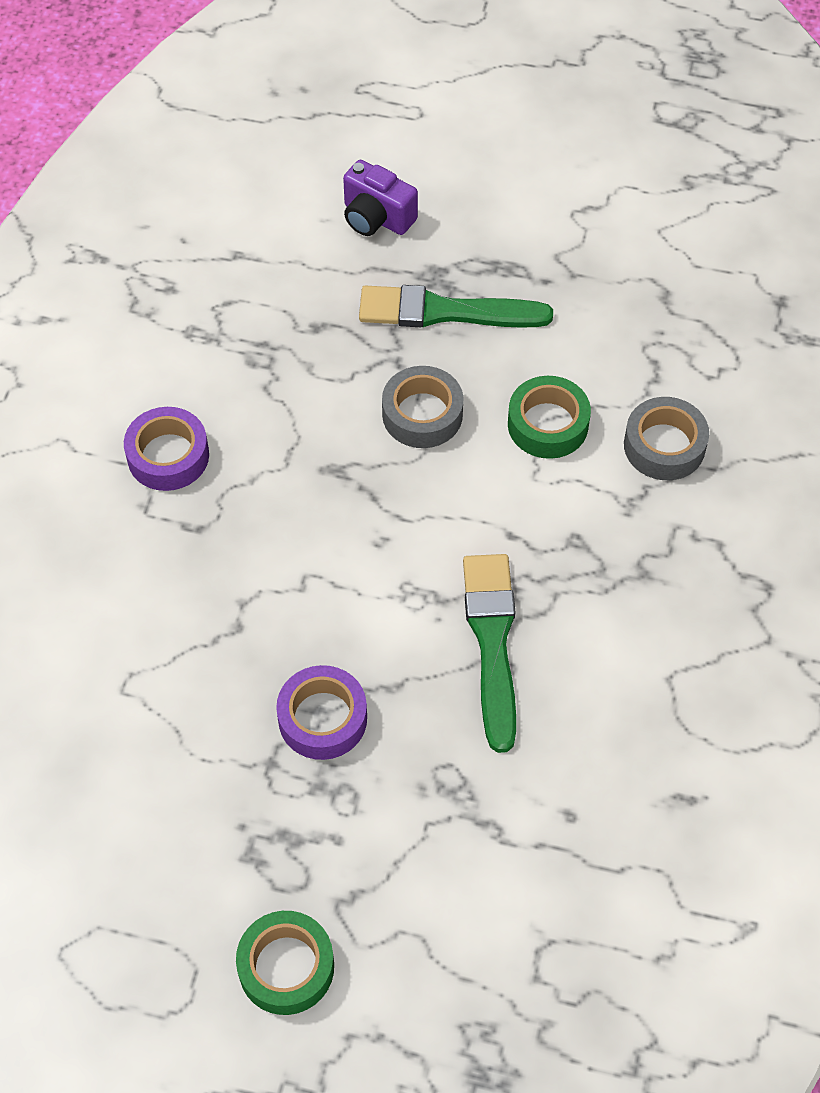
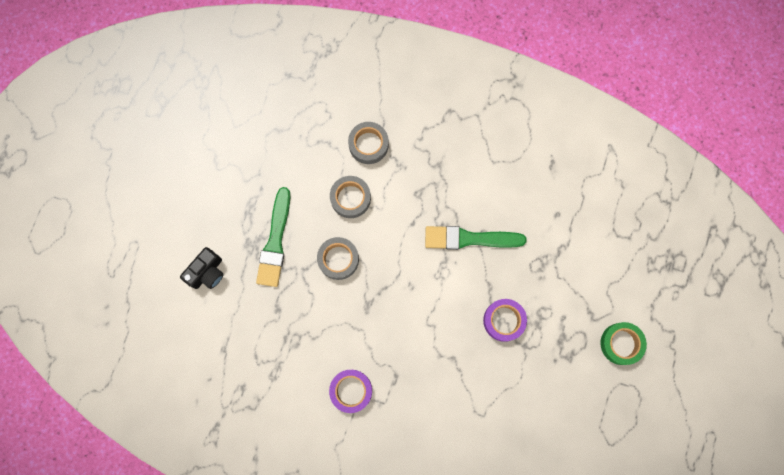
camera: 85 degrees left, 20 degrees up
(376, 217) = (207, 272): purple camera -> black camera
(548, 424) = (350, 198): green tape -> grey tape

